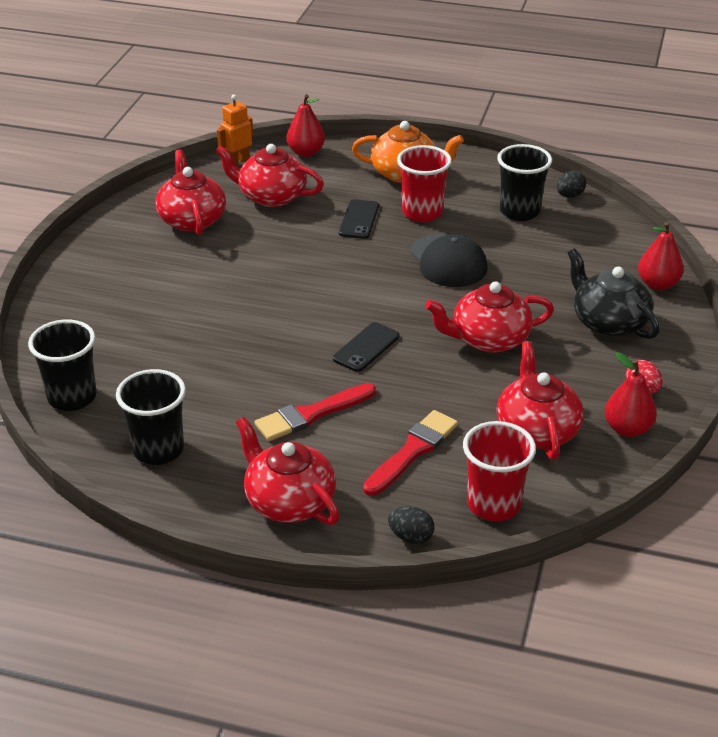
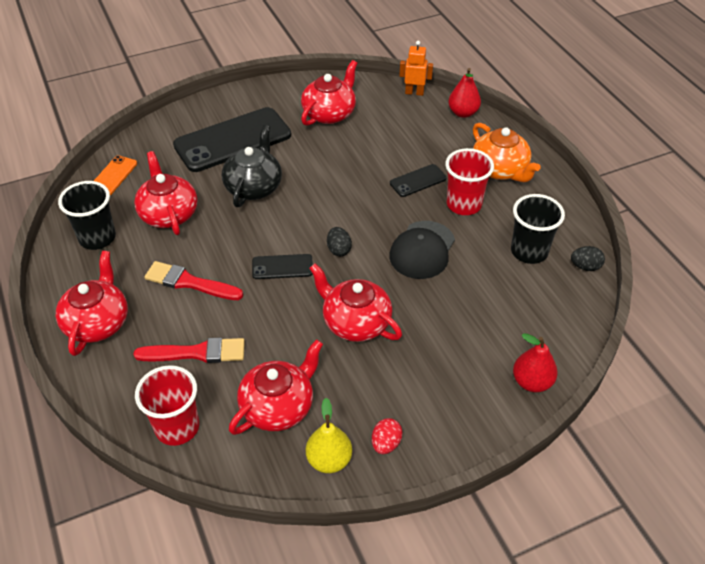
camera: 50 degrees right, 10 degrees up
(72, 397) = (113, 176): black cup -> orange phone
(139, 294) = (232, 140): none -> black phone
(271, 196) = (394, 129): red teapot -> red teapot (168, 214)
(411, 537) = (110, 402): black egg -> black egg (339, 250)
(608, 322) = (448, 378): black teapot -> black teapot (254, 187)
(627, 429) = (329, 460): red pear -> yellow pear

